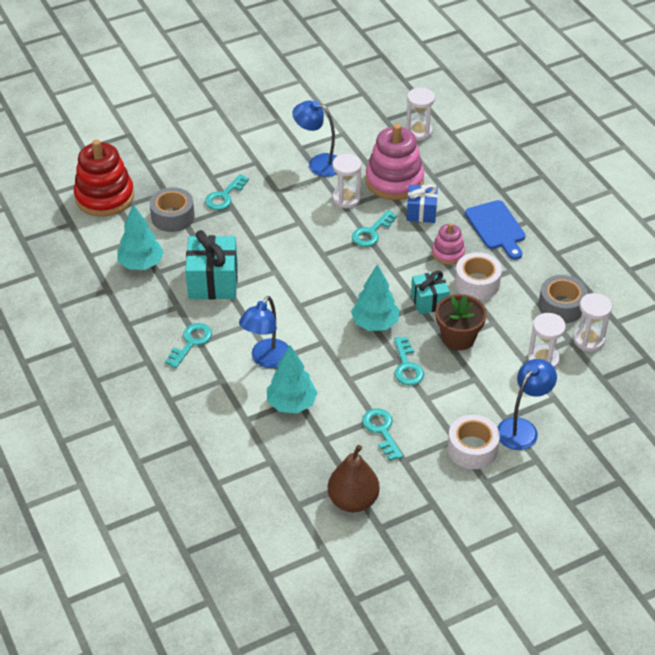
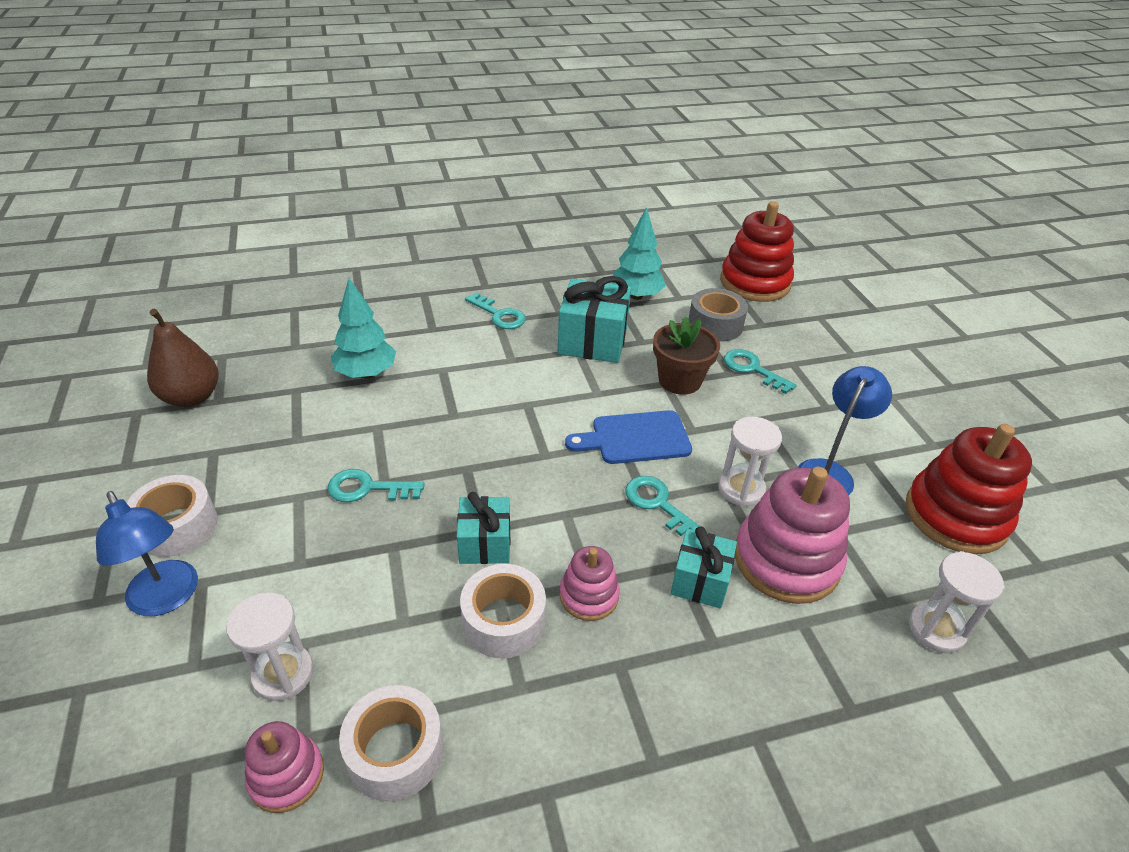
camera: 100 degrees right, 5 degrees down
(266, 359) = (446, 364): blue lamp -> none
(337, 117) = (955, 516): none -> red stacking toy
(375, 323) = (464, 471): turquoise tree -> none
(381, 430) = (274, 441): turquoise key -> none
(421, 212) = (700, 581): blue gift -> turquoise gift
(458, 338) = (392, 562): brown flower pot -> brown flower pot (679, 380)
(496, 228) = (643, 694): blue cutting board -> blue cutting board (635, 438)
(561, 306) = (395, 751): grey tape -> white tape
(588, 340) = (286, 775): white hourglass -> pink stacking toy

